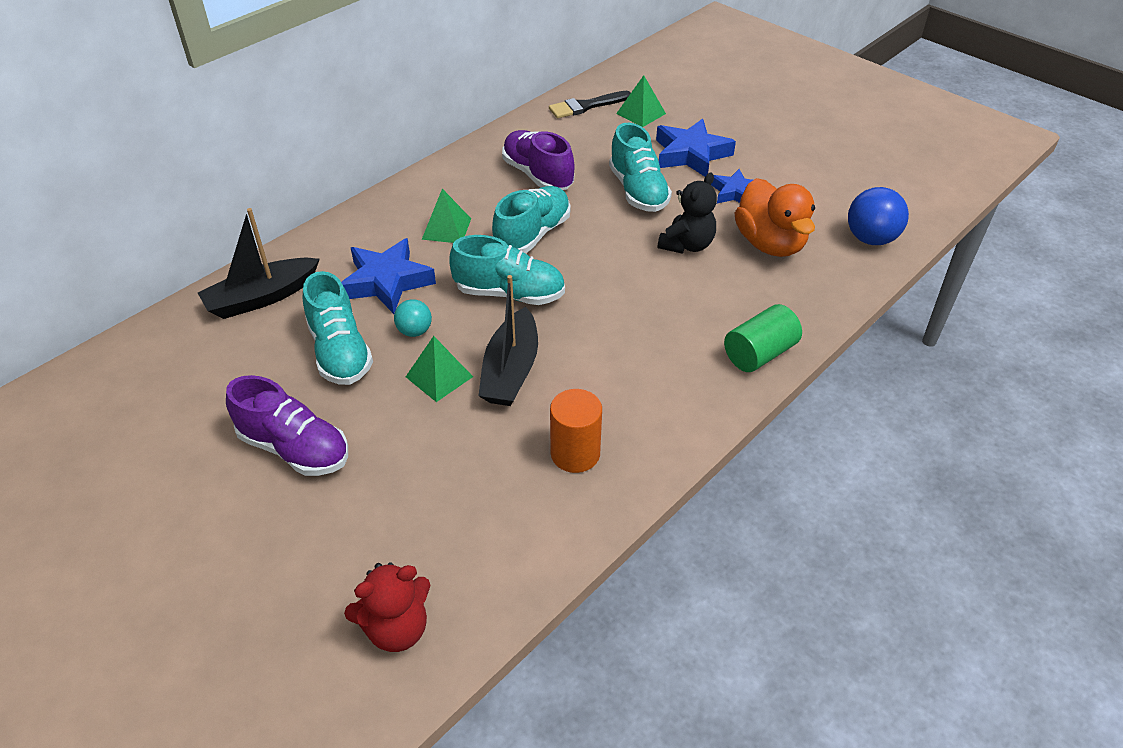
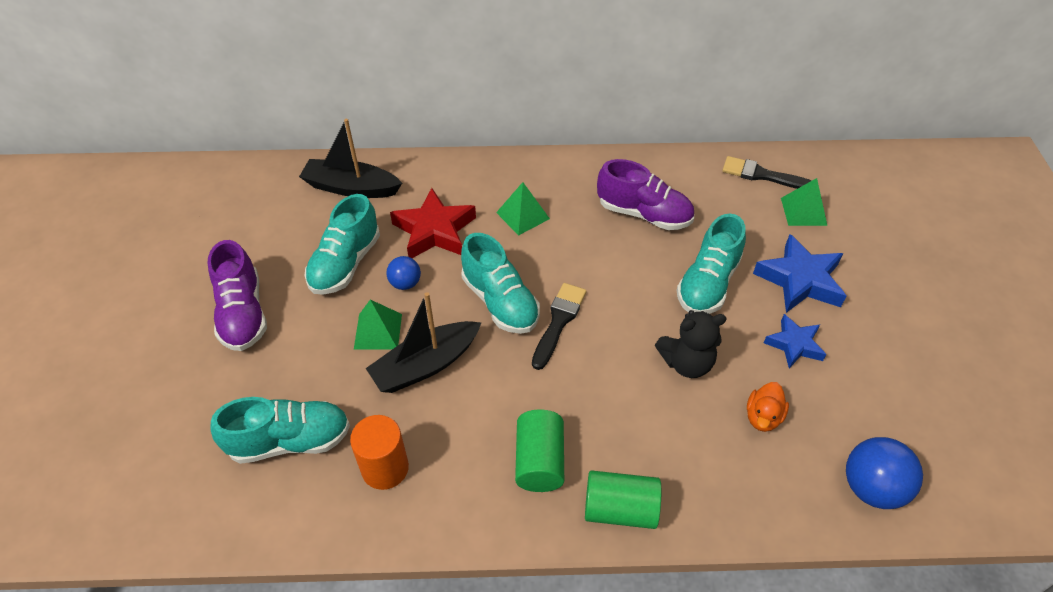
camera: 45 degrees right, 5 degrees up
(387, 282) = (434, 231): blue star -> red star
(396, 628) = (145, 491): red teddy bear -> none
(414, 331) = (405, 283): turquoise ball -> blue ball
(532, 235) = (576, 264): turquoise shoe -> turquoise shoe (290, 441)
(537, 175) = (644, 214): purple shoe -> purple shoe turned 105 degrees clockwise
(570, 277) = (559, 321): none -> black brush
(674, 366) = (539, 461): none -> green cylinder
(770, 244) = (763, 417): orange duck -> orange duck, size x0.51

